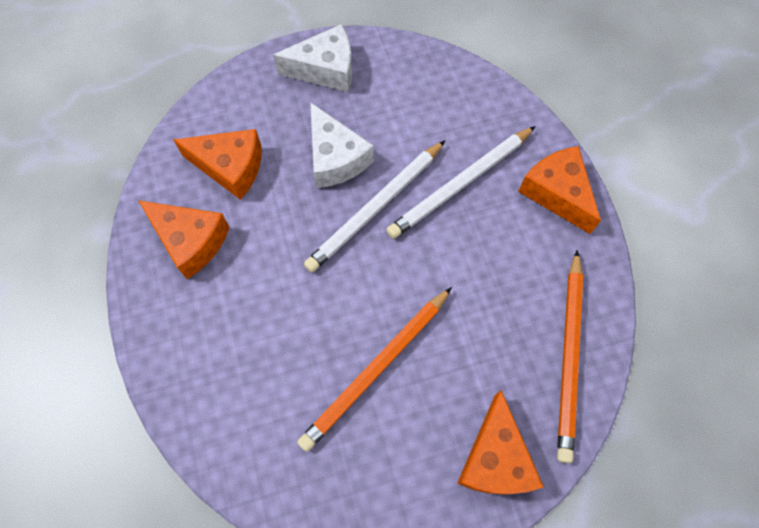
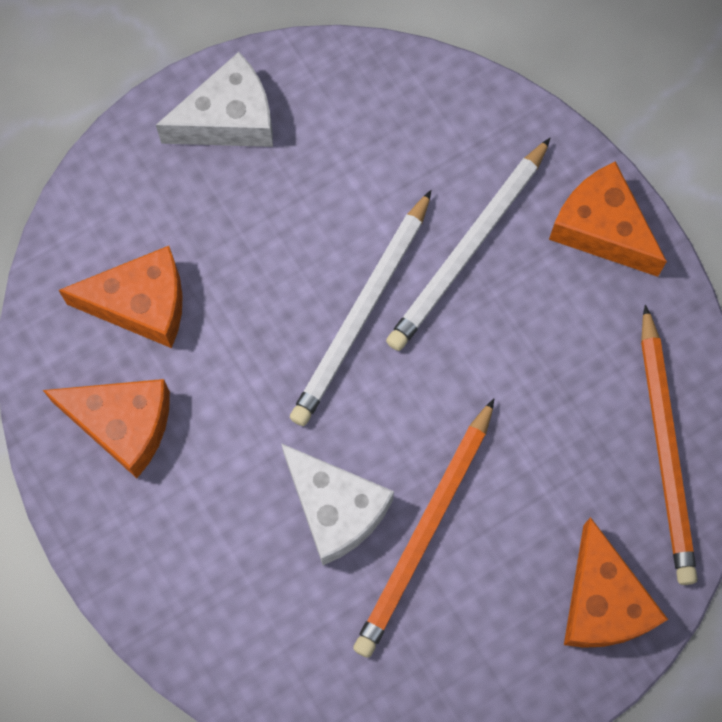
camera: 15 degrees left, 5 degrees up
(335, 158) = (285, 253): white cheese -> white cheese (335, 508)

